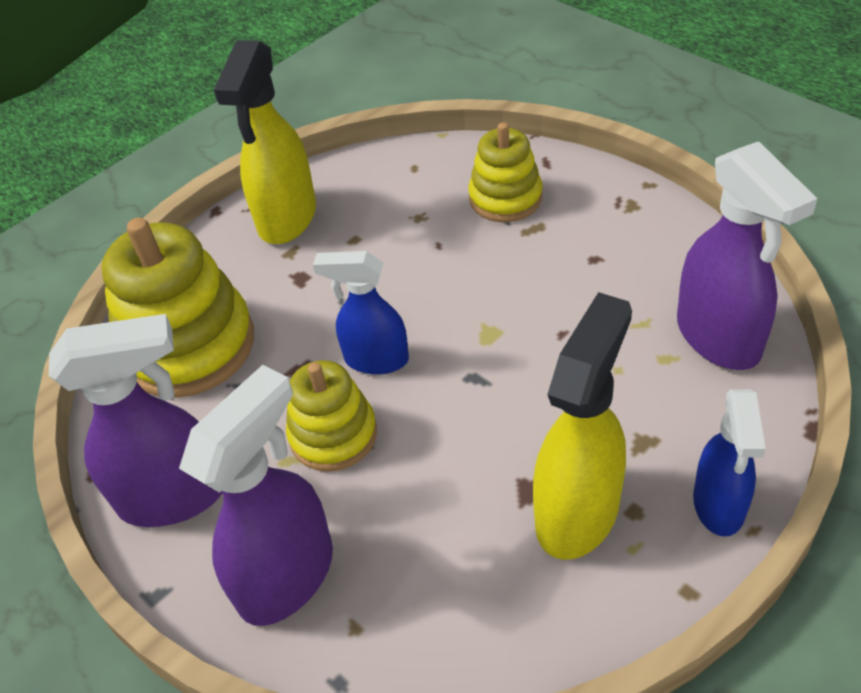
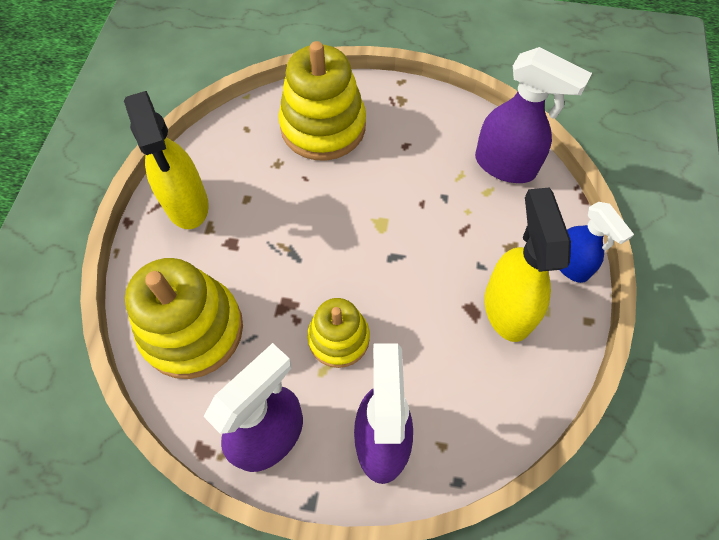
camera: 40 degrees left, 15 degrees up
(375, 359) = (326, 275): blue spray bottle -> none
(505, 198) = (323, 126): yellow stacking toy -> yellow stacking toy, size x1.67

